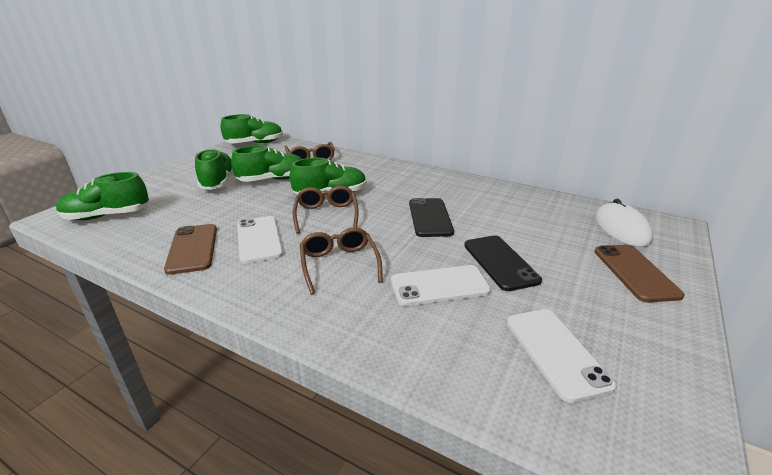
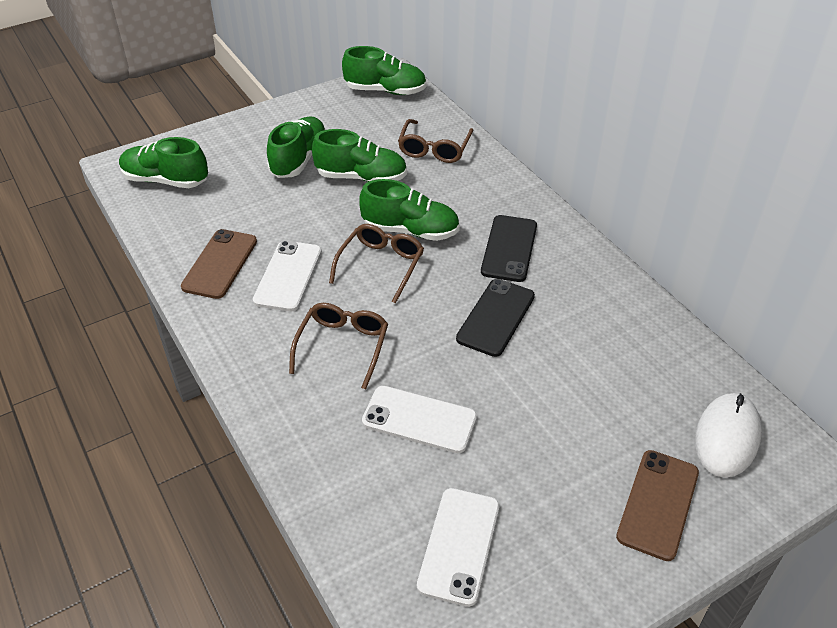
camera: 30 degrees right, 15 degrees up
(500, 262) = (513, 419): black phone -> black phone (509, 248)

